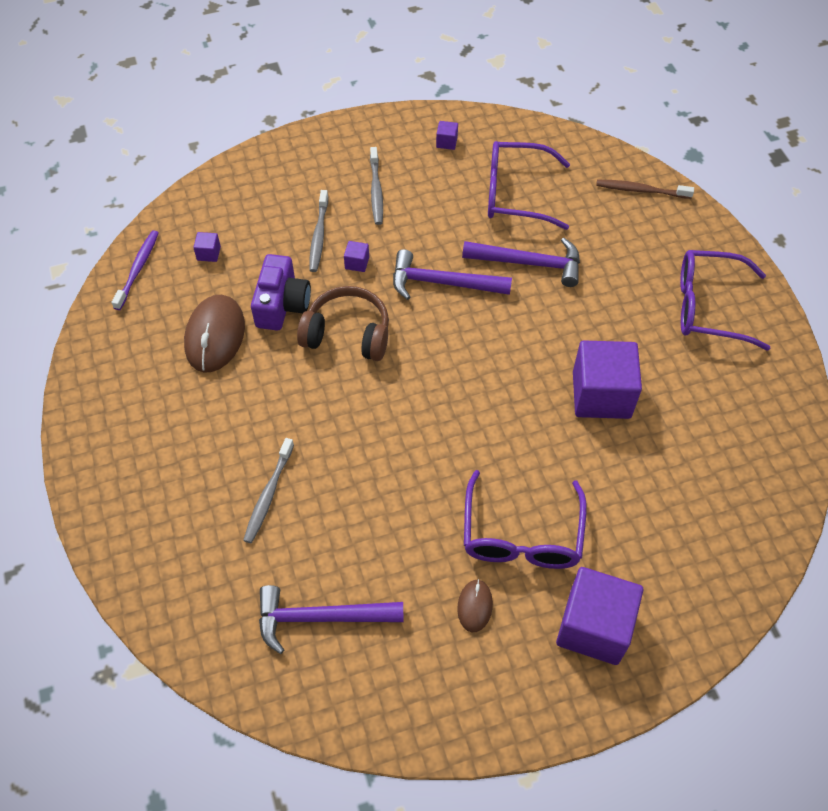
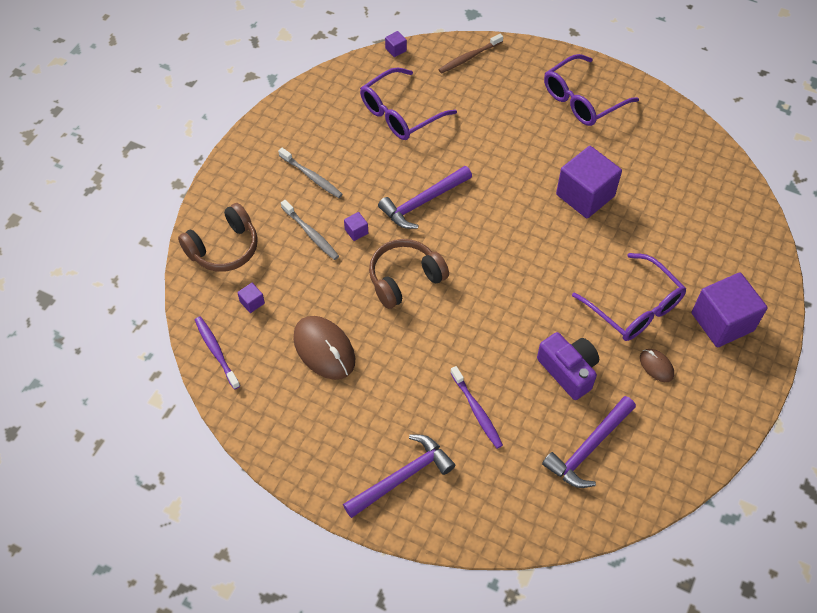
camera: 45 degrees left, 0 degrees up
(240, 194) = (224, 248): none -> brown headphones
(268, 495) = (477, 411): grey toothbrush -> purple toothbrush
(282, 304) = (342, 295): purple camera -> purple camera (568, 371)
(446, 142) = (318, 112): purple cube -> purple cube (396, 50)
(529, 263) = (458, 150): purple hammer -> purple hammer (402, 477)

